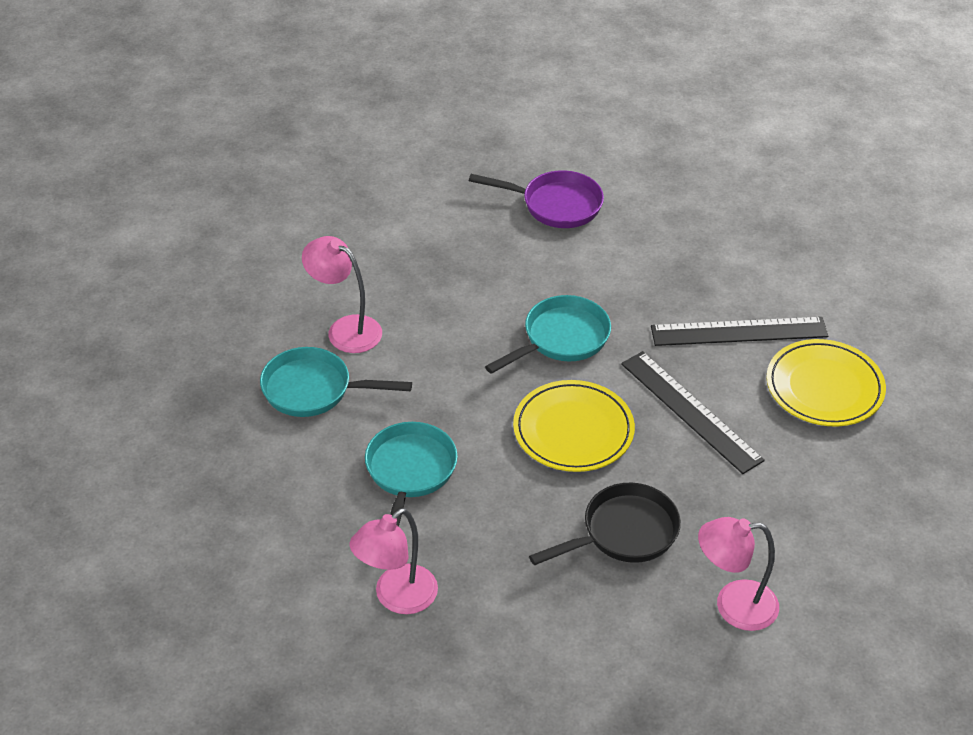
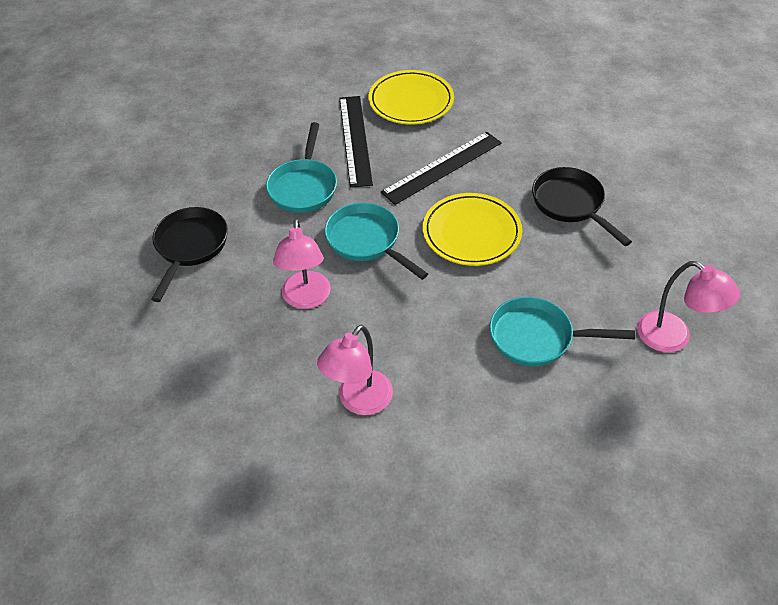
camera: 90 degrees left, 5 degrees up
(314, 390) = (444, 421): turquoise pan -> turquoise pan (303, 187)
(555, 205) = (190, 247): purple pan -> black pan
(733, 606) = (621, 152): pink lamp -> pink lamp (306, 299)

